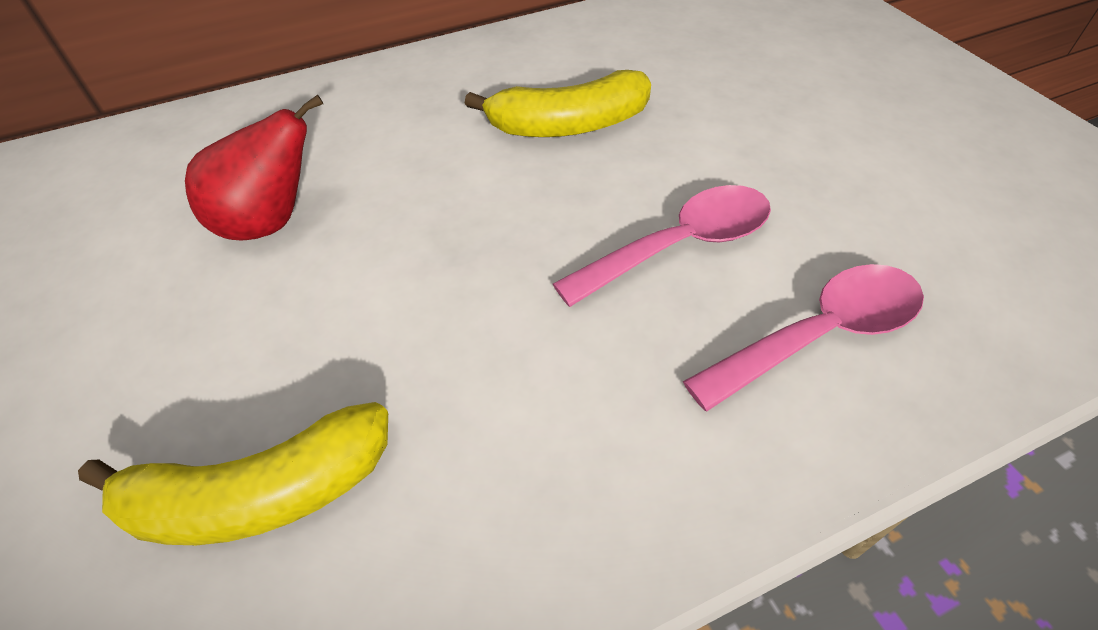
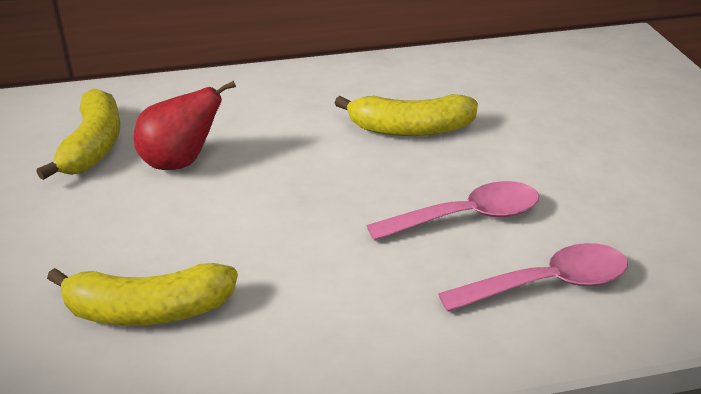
camera: 10 degrees right, 15 degrees down
(141, 215) = (93, 146): none -> yellow banana

